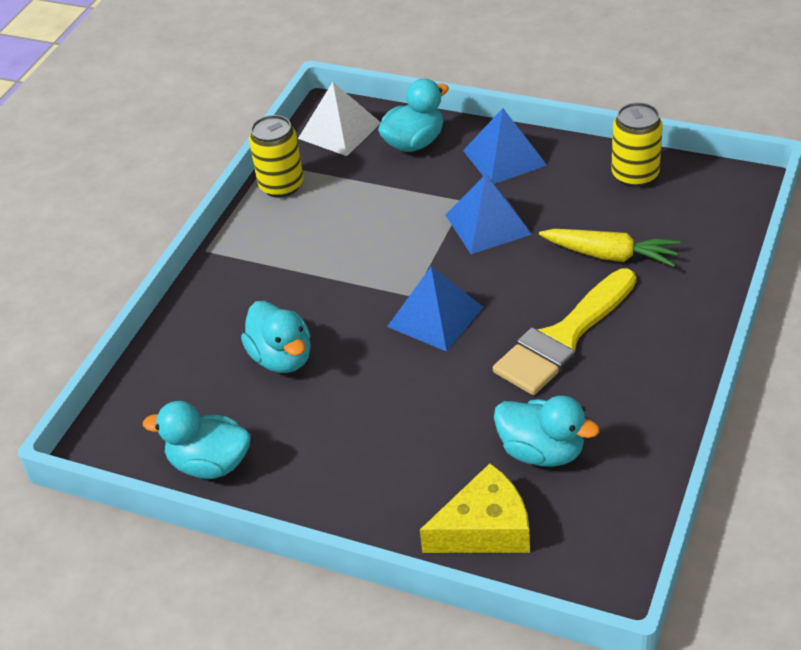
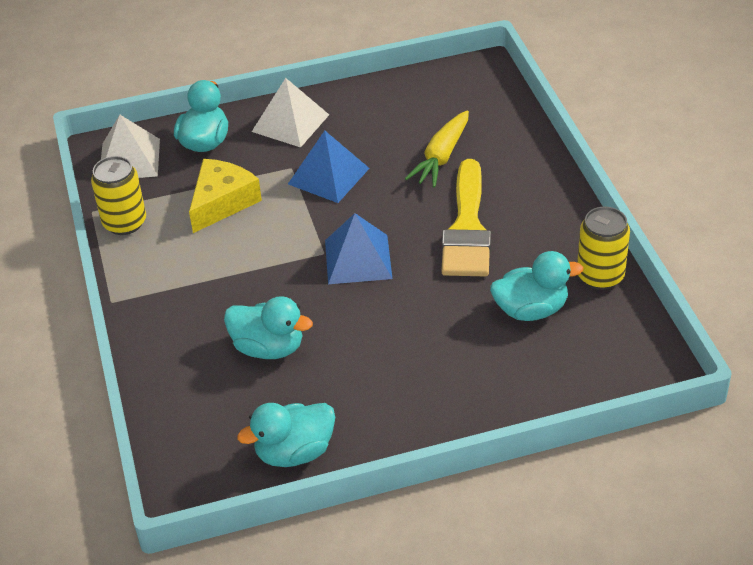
camera: 40 degrees left, 0 degrees up
(485, 528) = (545, 380): yellow cheese -> yellow cheese (222, 202)
(504, 158) = (290, 123): blue pyramid -> white pyramid
(610, 255) = (441, 157): yellow carrot -> yellow carrot turned 135 degrees clockwise
(635, 175) = (402, 94): yellow can -> yellow can (600, 276)

